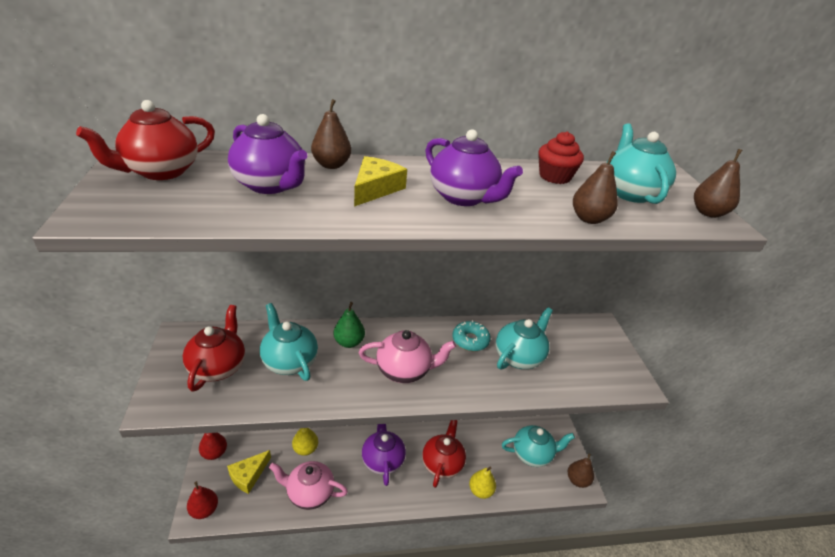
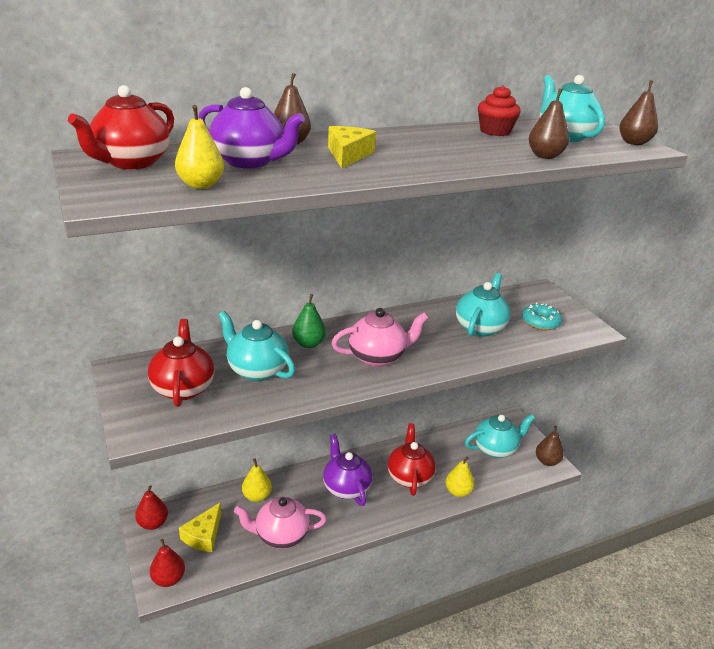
camera: 15 degrees left, 5 degrees down
(197, 209) = (200, 185): none -> yellow pear
(463, 197) = (430, 153): purple teapot -> none
(470, 340) = (427, 322): turquoise donut -> turquoise donut (540, 322)

